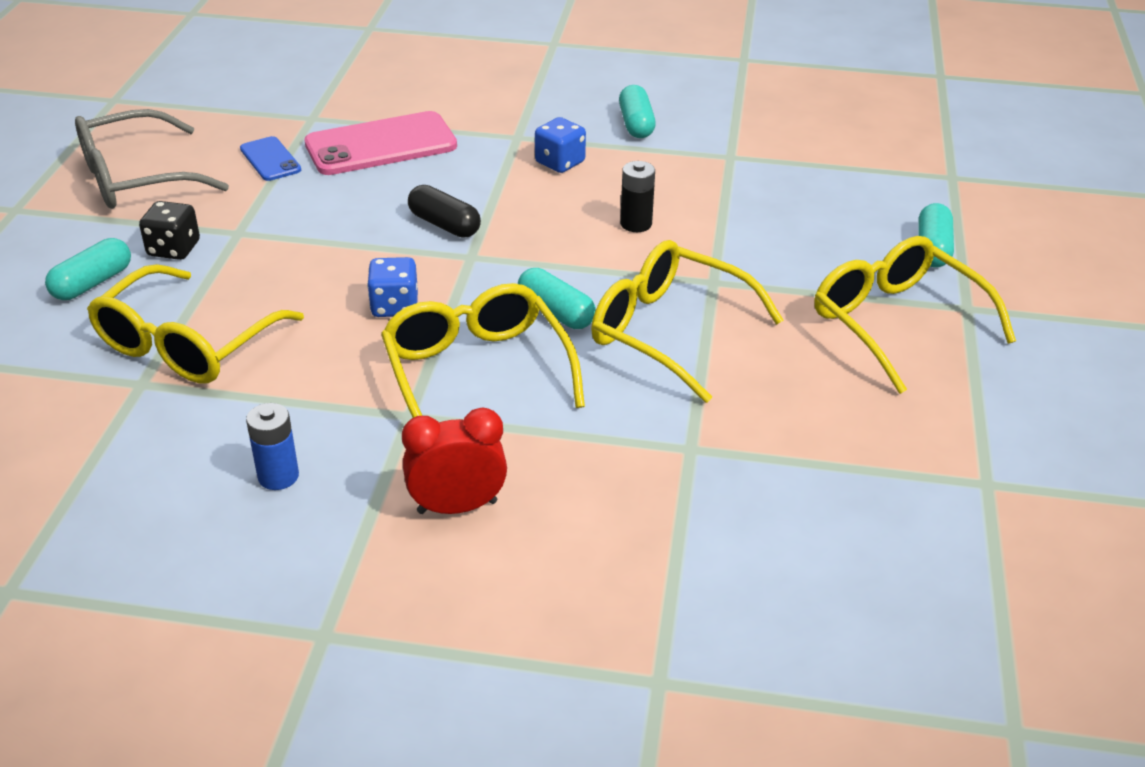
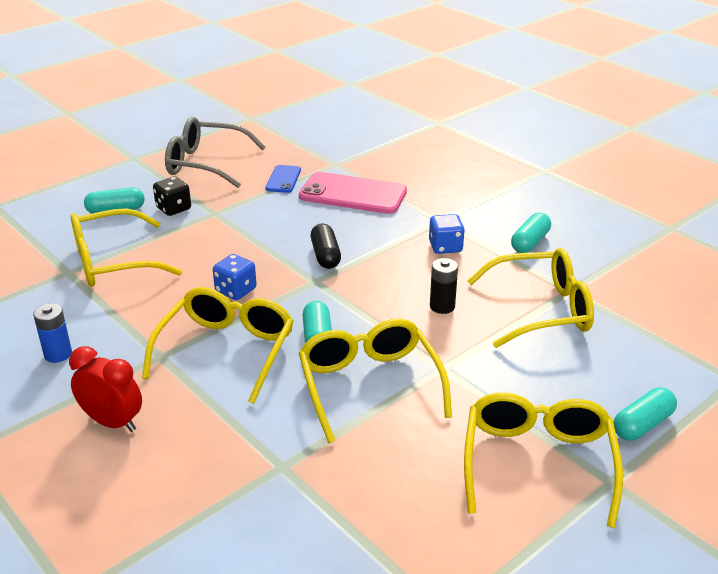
camera: 40 degrees right, 5 degrees down
(730, 186) = (542, 310): none -> yellow glasses

